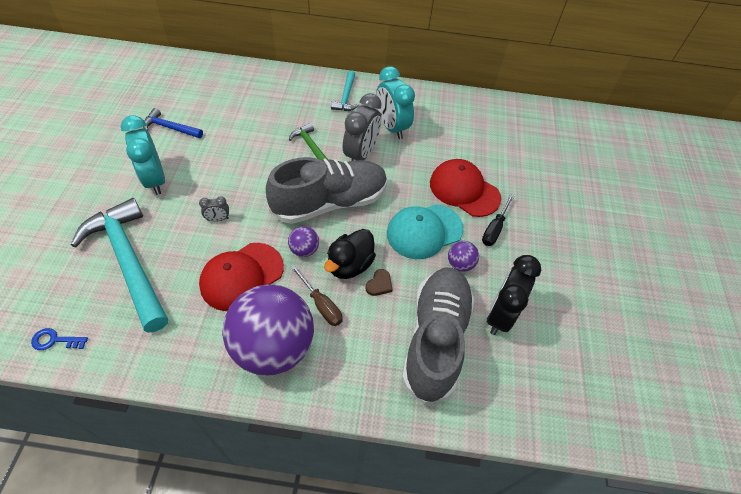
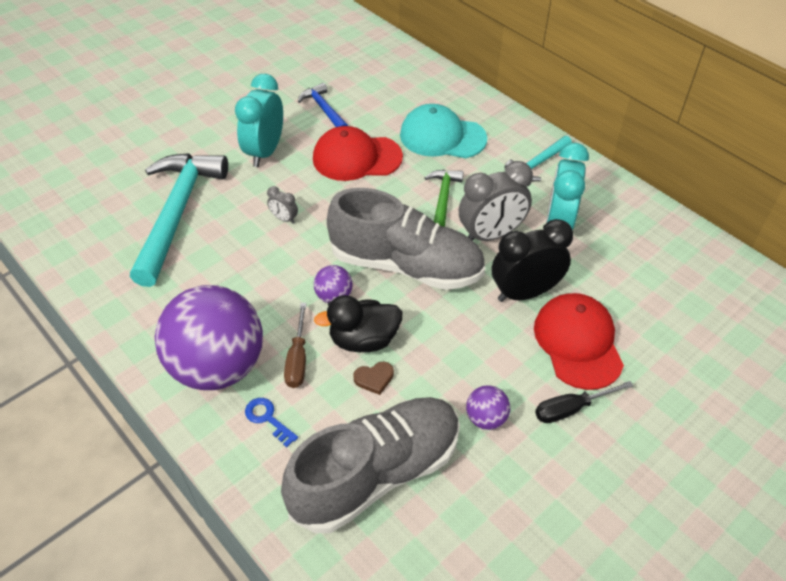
camera: 45 degrees right, 5 degrees down
(55, 340) = (69, 244): blue key -> blue key (267, 418)
(242, 276) = (254, 284): red cap -> red cap (357, 158)
(424, 231) = (480, 357): turquoise cap -> turquoise cap (442, 137)
(500, 315) = (476, 504): black clock -> black clock (525, 293)

